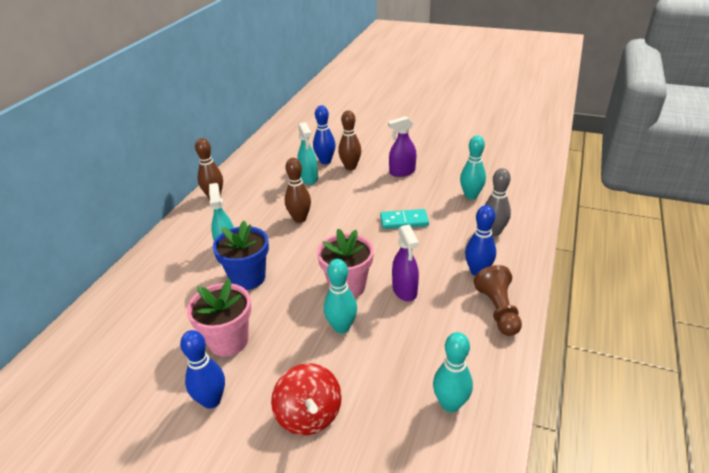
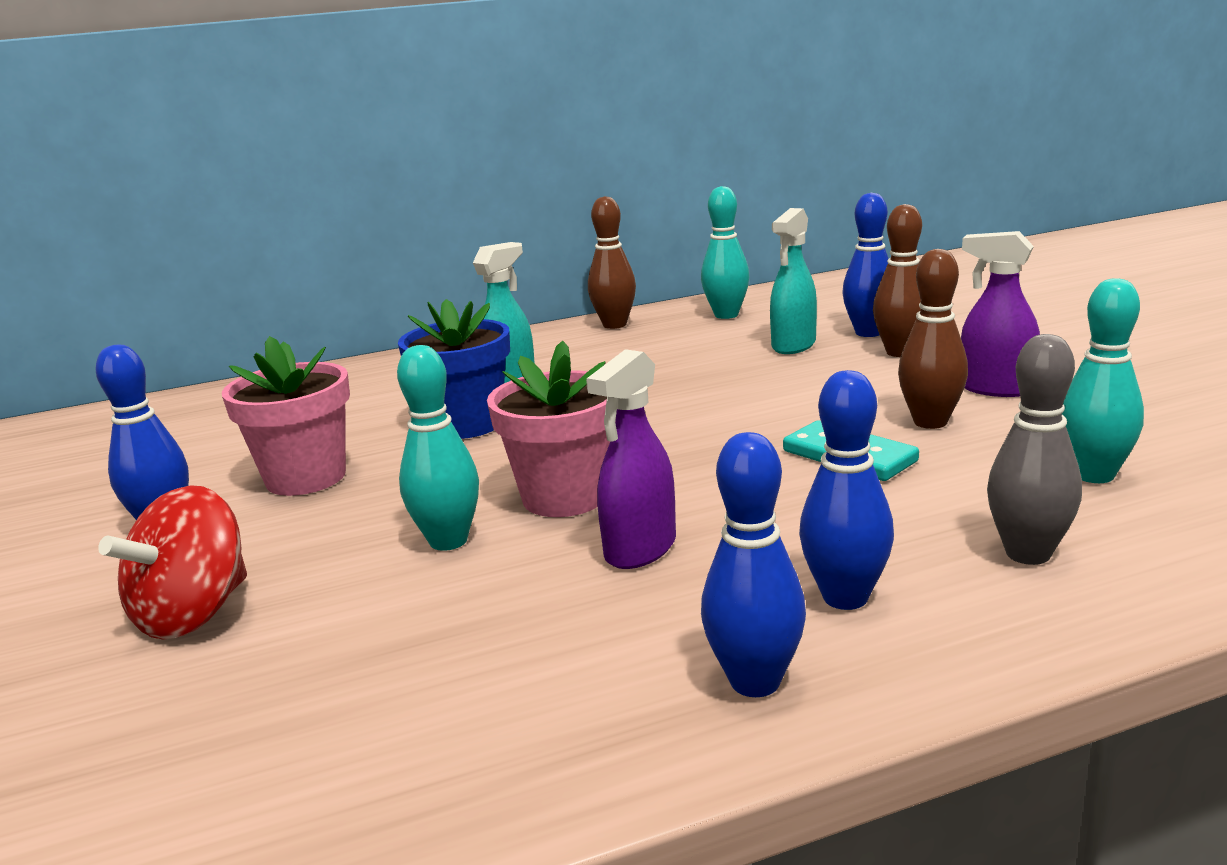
camera: 50 degrees right, 15 degrees down
(300, 219) = (675, 387): brown bowling pin -> brown bowling pin (930, 422)
(450, 404) = (357, 753): turquoise bowling pin -> turquoise bowling pin (726, 315)
(498, 310) = (755, 682): brown pawn -> blue bowling pin

